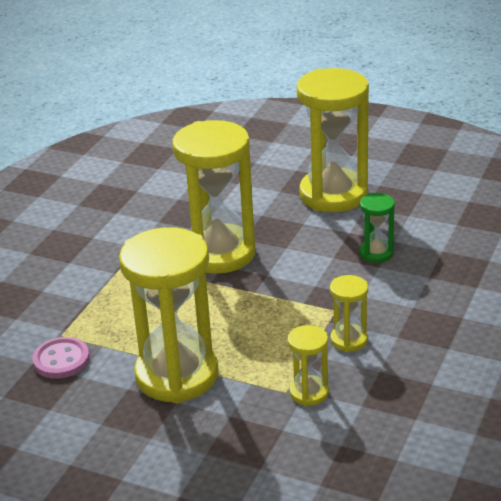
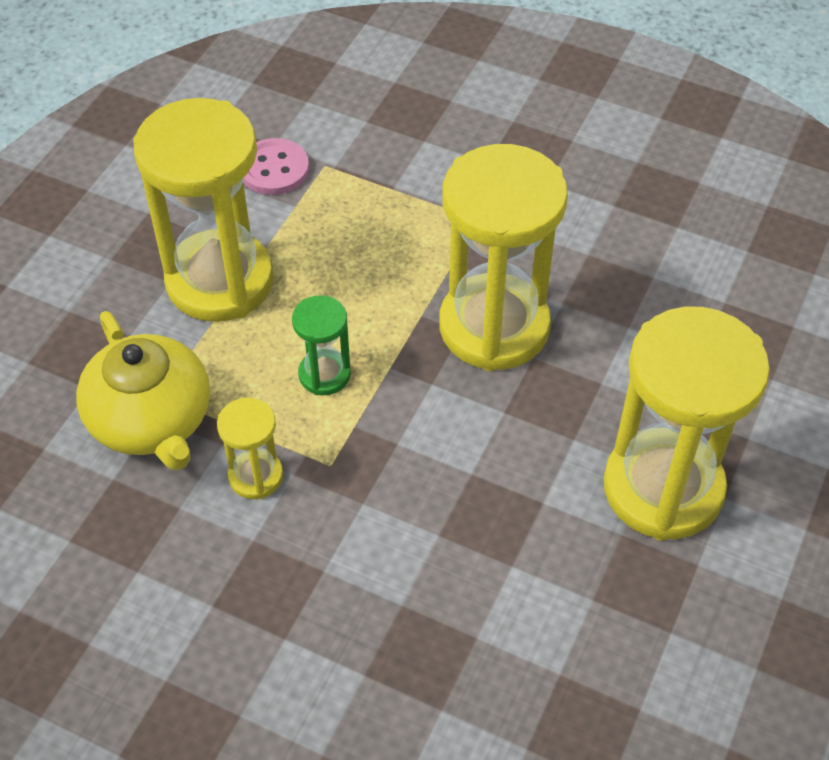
camera: 90 degrees right, 20 degrees up
(309, 393) = (152, 420): yellow hourglass -> yellow teapot
(376, 253) = (476, 535): green hourglass -> green hourglass (324, 374)

